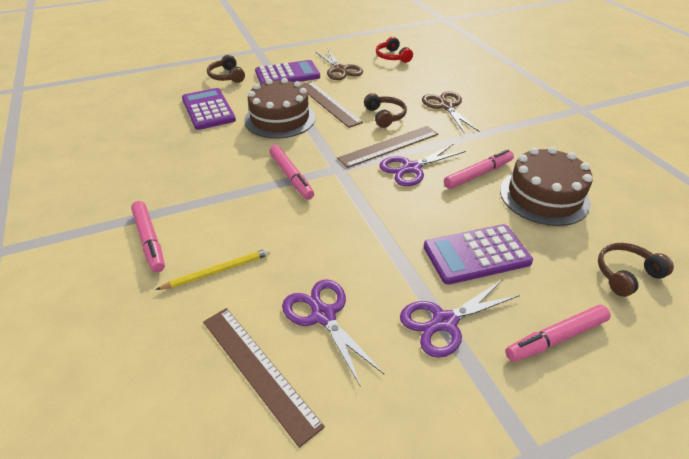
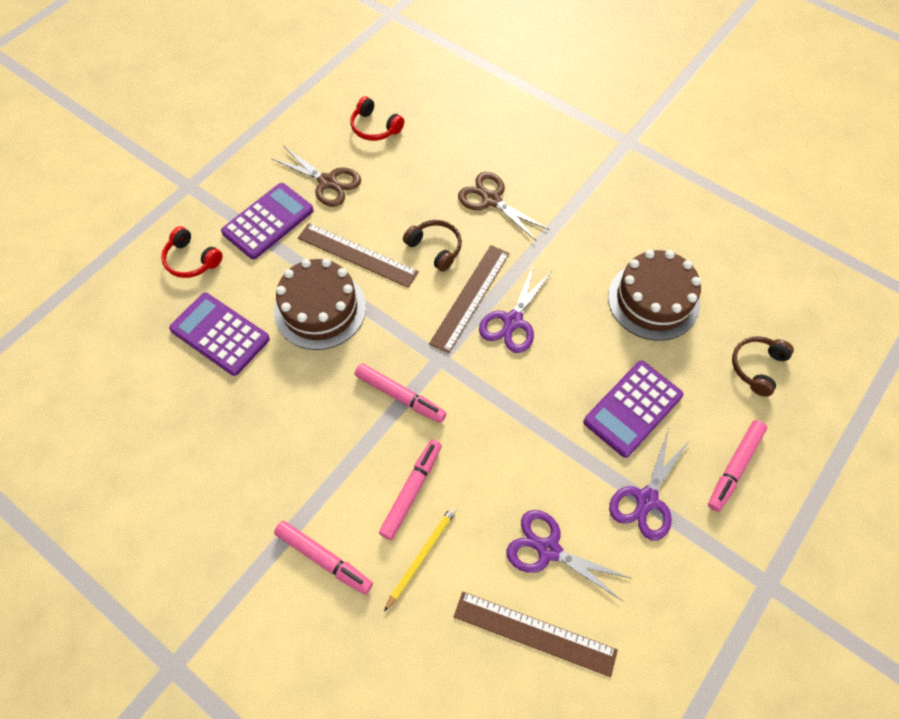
camera: 30 degrees left, 20 degrees up
(227, 76) = (191, 260): brown headphones -> red headphones
(478, 174) = (580, 298): pink marker -> pink marker (411, 491)

